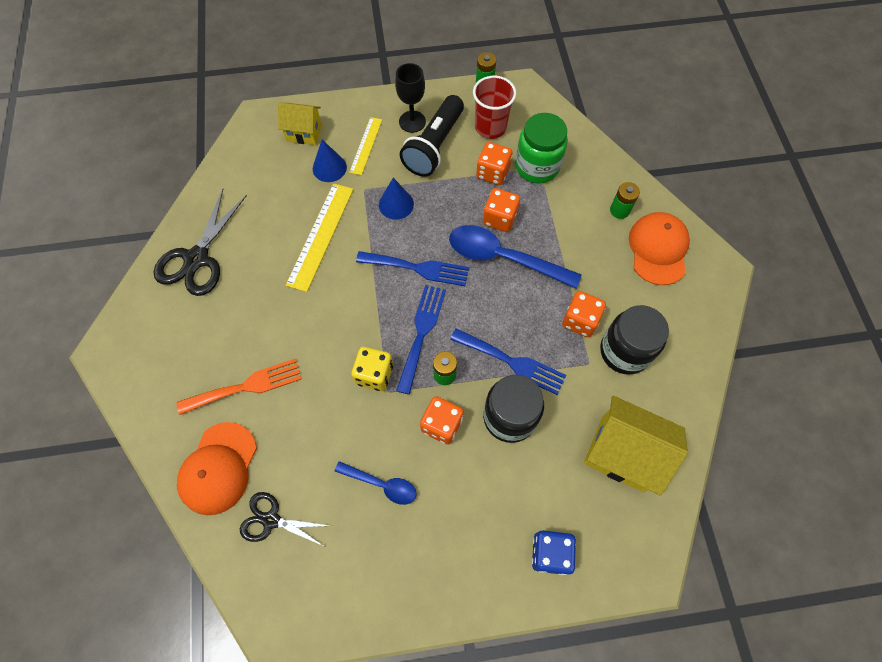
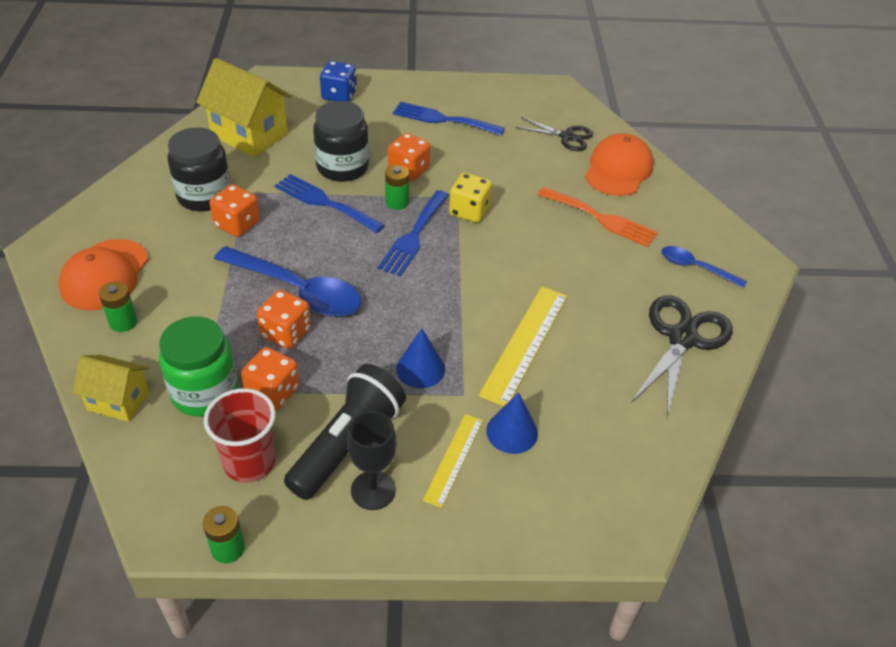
camera: 175 degrees left, 20 degrees down
(246, 386) = (601, 218): orange fork -> orange fork turned 135 degrees counterclockwise
(304, 133) = (552, 494): yellow house -> yellow house (118, 401)
(381, 484) = (470, 144): blue spoon -> blue spoon (695, 268)
(418, 268) = (405, 294): blue fork -> blue fork (443, 119)

